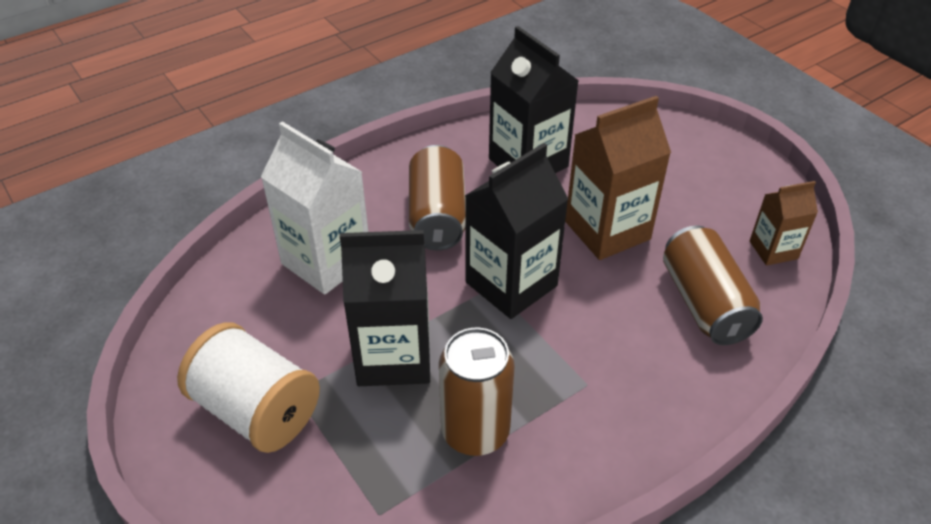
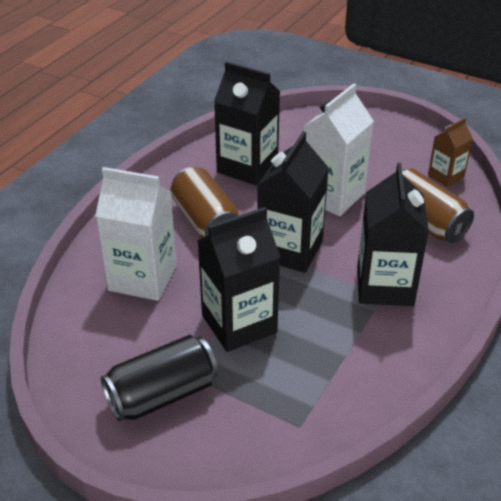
camera: 25 degrees left, 5 degrees down
(256, 410) = (162, 394): white spool -> black can
(475, 431) = (329, 351): brown can -> none
(598, 371) = (385, 286): none -> black carton
(607, 230) = (332, 196): brown carton -> white carton

